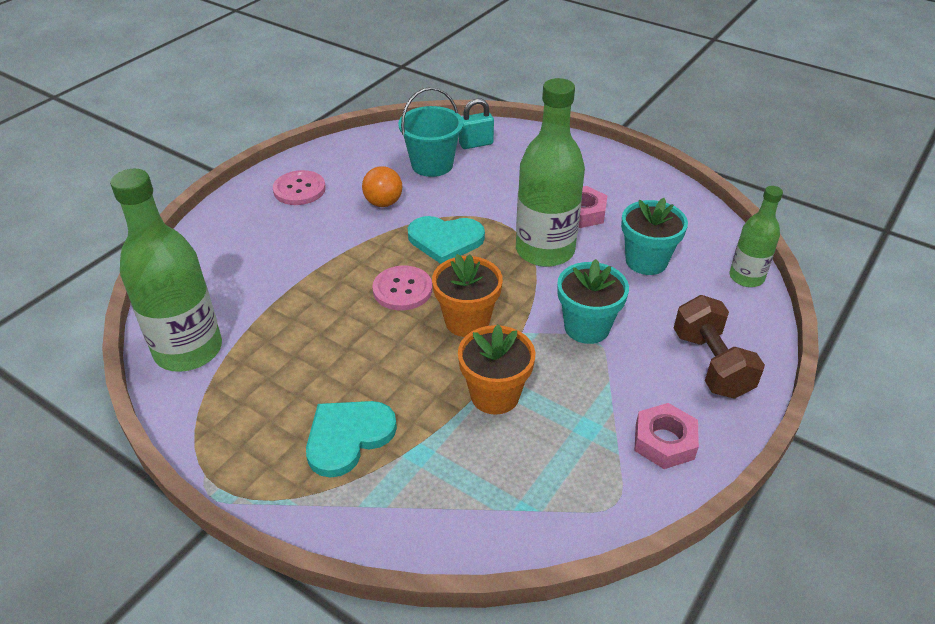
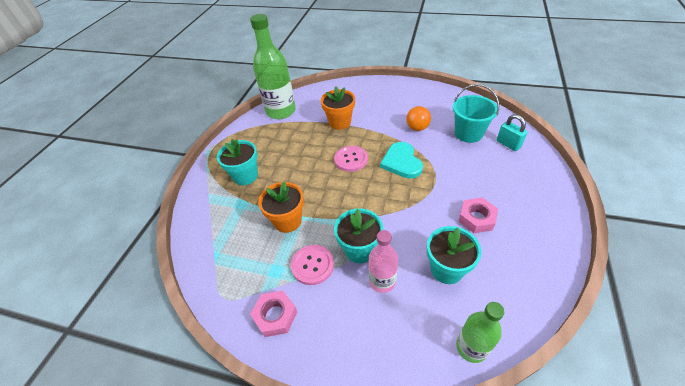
camera: 75 degrees right, 5 degrees up
(299, 189) = (406, 97): pink button -> pink button (312, 265)
(348, 437) = (245, 176): turquoise heart -> turquoise flower pot
(467, 321) = (339, 192): orange flower pot -> orange flower pot (340, 122)
(545, 250) = (421, 209): green bottle -> none
(644, 320) = (382, 281): none -> pink bottle
(711, 364) = (355, 334): brown dumbbell -> none

